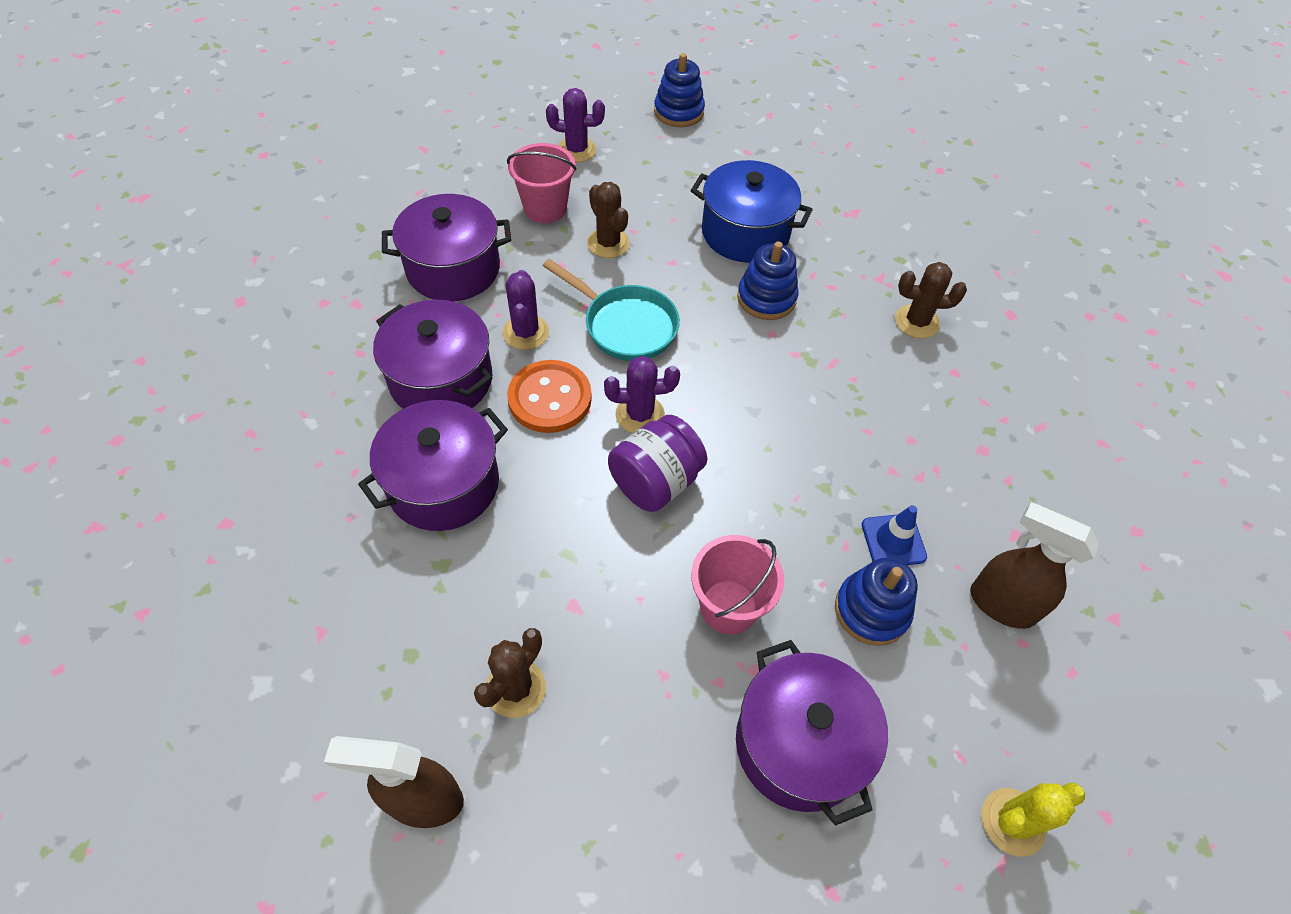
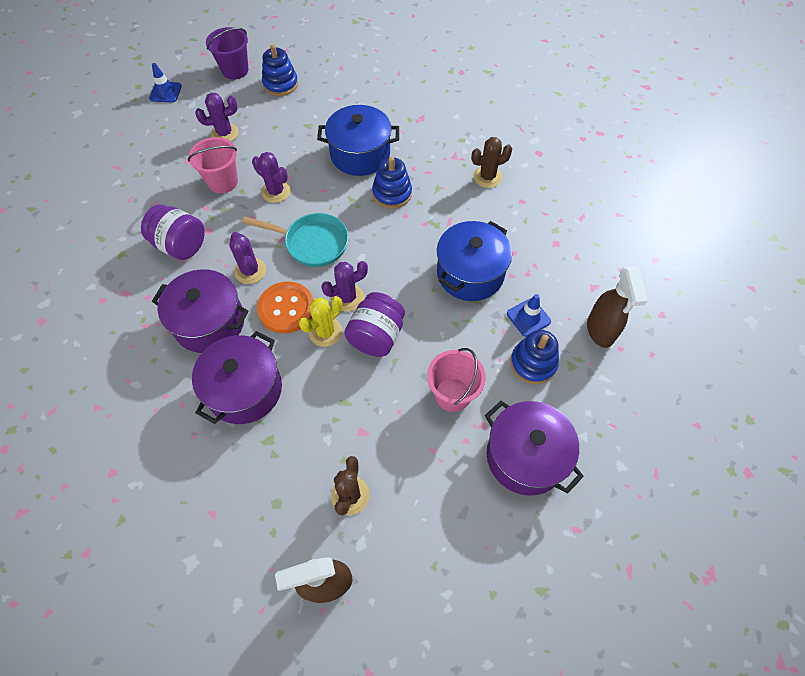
camera: 20 degrees left, 5 degrees up
(453, 269) = (180, 245): purple pot -> purple jar
(527, 78) = (165, 92): none -> blue traffic cone
(608, 243) = (276, 191): brown cactus -> purple cactus
(627, 78) = (235, 70): none -> purple bucket
(831, 446) = (470, 273): none -> blue pot
(1000, 604) = (600, 331): brown spray bottle -> brown spray bottle turned 105 degrees counterclockwise
(1012, 822) = (652, 449): yellow cactus -> yellow cactus (325, 332)

